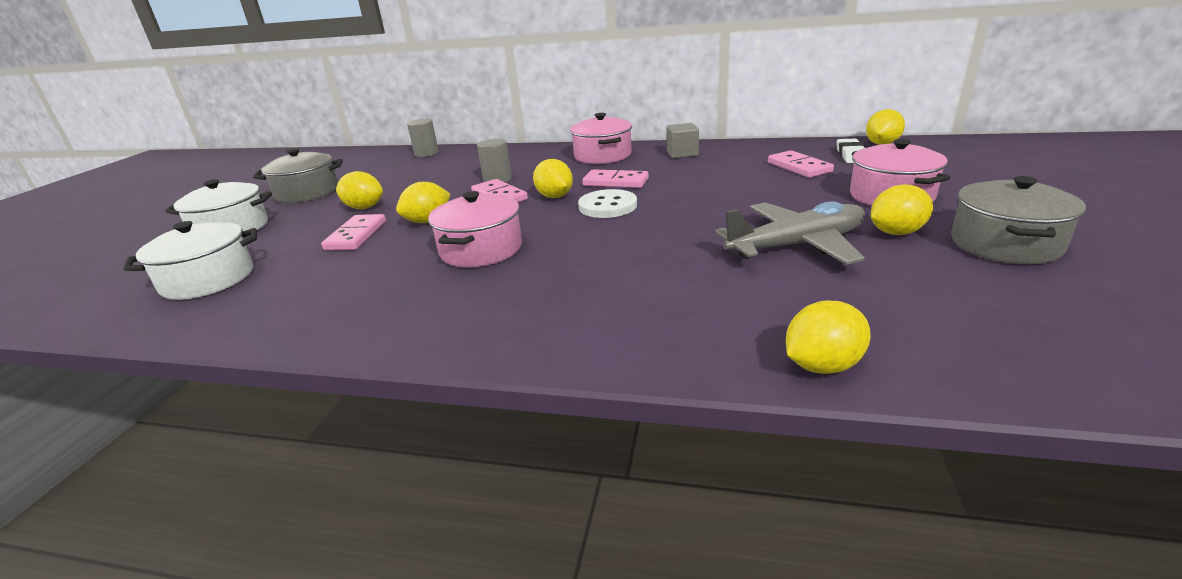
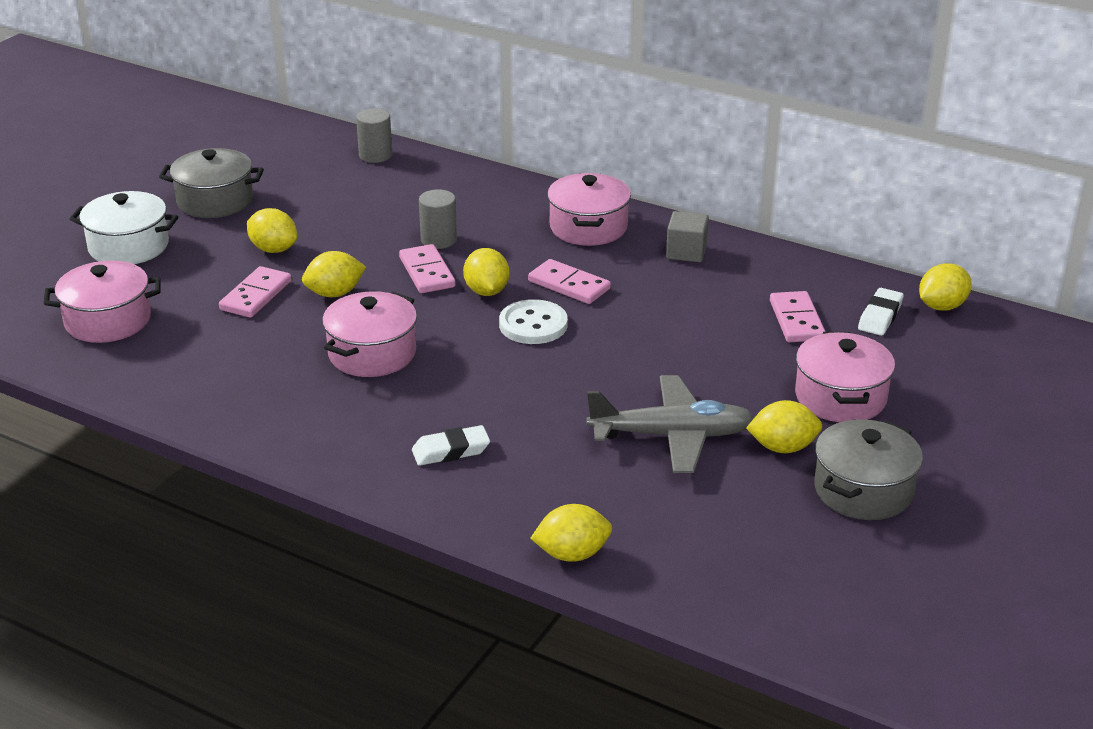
camera: 15 degrees right, 5 degrees up
(208, 279) = (108, 321): white pot -> pink pot
(606, 302) = (451, 451): none -> white eraser

